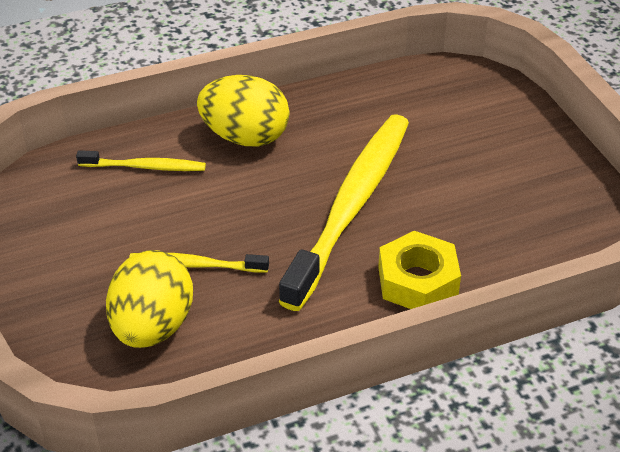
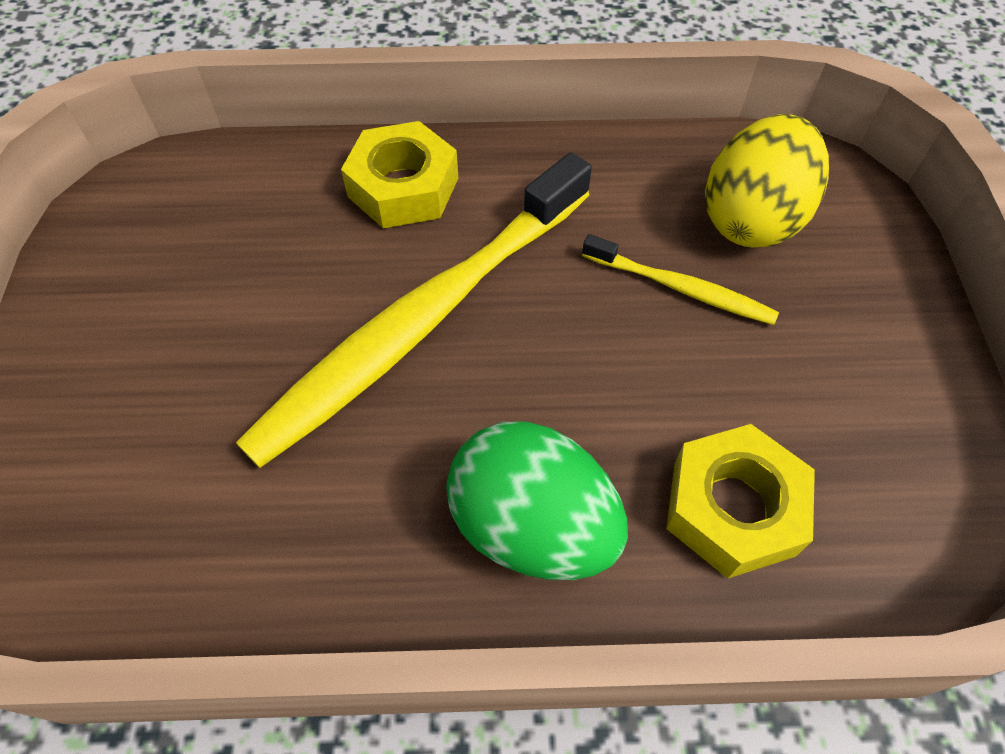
camera: 160 degrees left, 15 degrees up
(145, 167) = (732, 508): yellow toothbrush -> yellow nut
(245, 137) = (532, 526): yellow egg -> green egg

